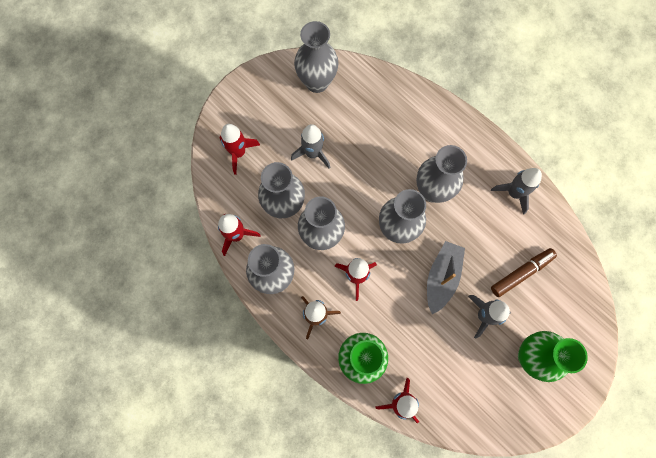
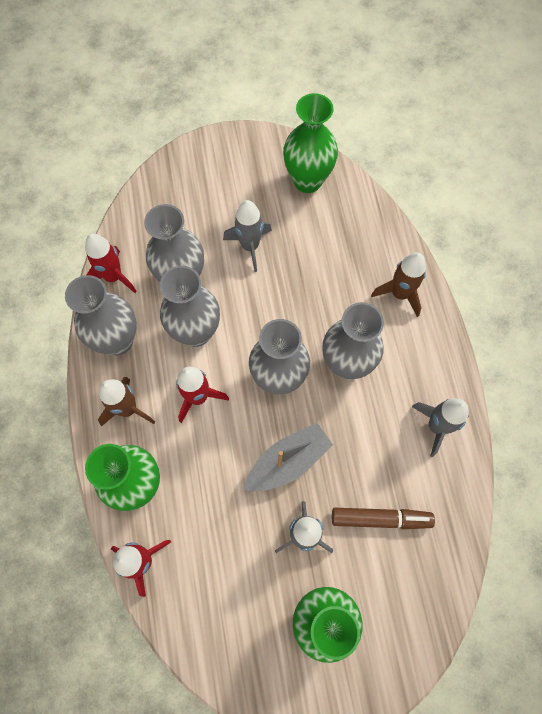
camera: 35 degrees right, 5 degrees down
(238, 153) = (177, 200): red rocket -> none
(317, 82) = (307, 181): grey vase -> green vase
(432, 122) = (400, 294): none -> brown rocket

